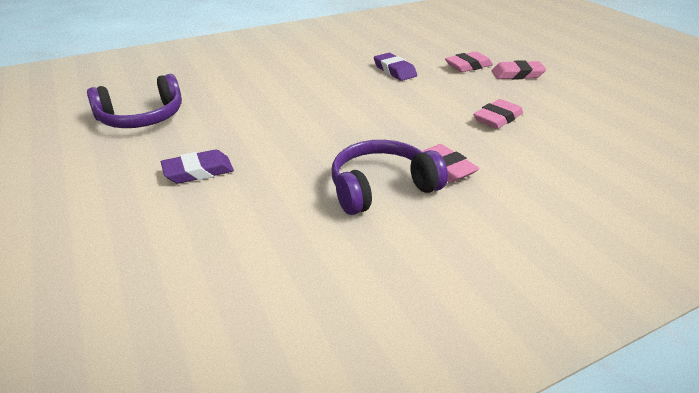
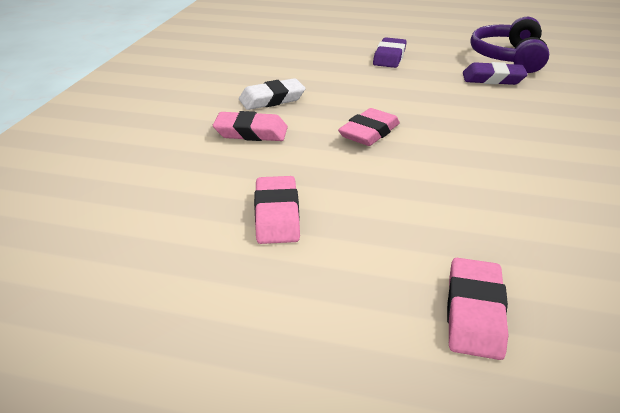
camera: 130 degrees right, 0 degrees up
(382, 188) = (272, 99): purple headphones -> white eraser
(394, 70) = (517, 218): purple eraser -> purple eraser (492, 79)
(517, 74) = (375, 351): pink eraser -> pink eraser (369, 132)

